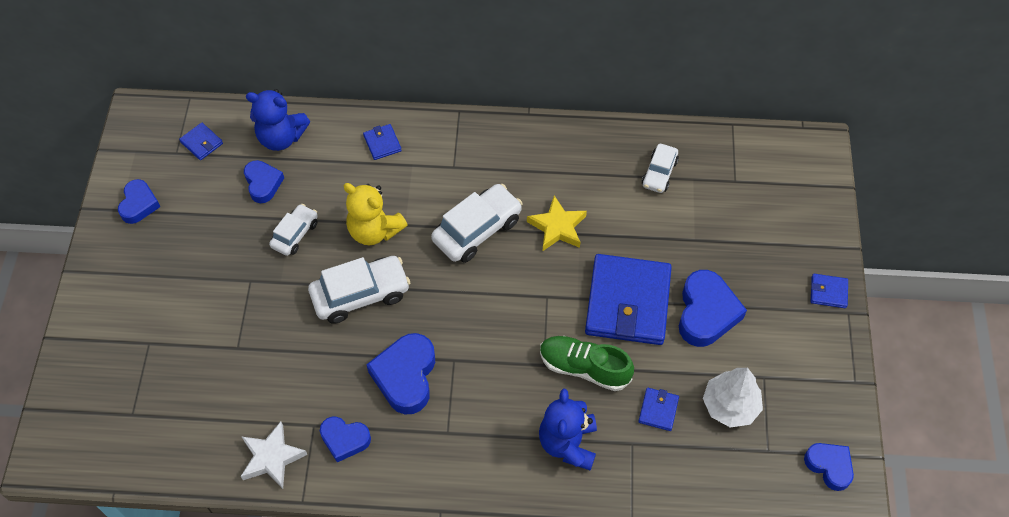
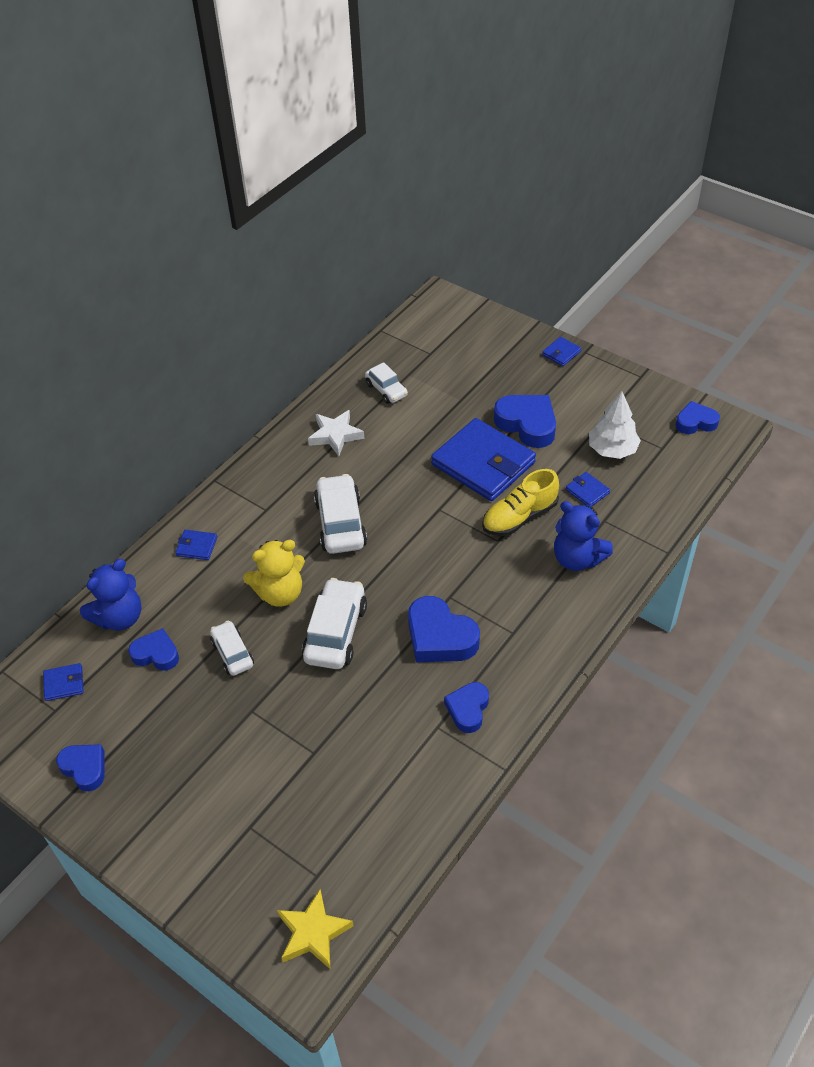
camera: 55 degrees left, 10 degrees down
(272, 458) = (446, 774): white star -> white star (335, 435)
(344, 439) = (468, 709): blue heart -> blue heart turned 150 degrees clockwise
(557, 227) = (382, 472): yellow star -> yellow star (313, 933)
(584, 368) = (519, 517): green shoe -> yellow shoe

